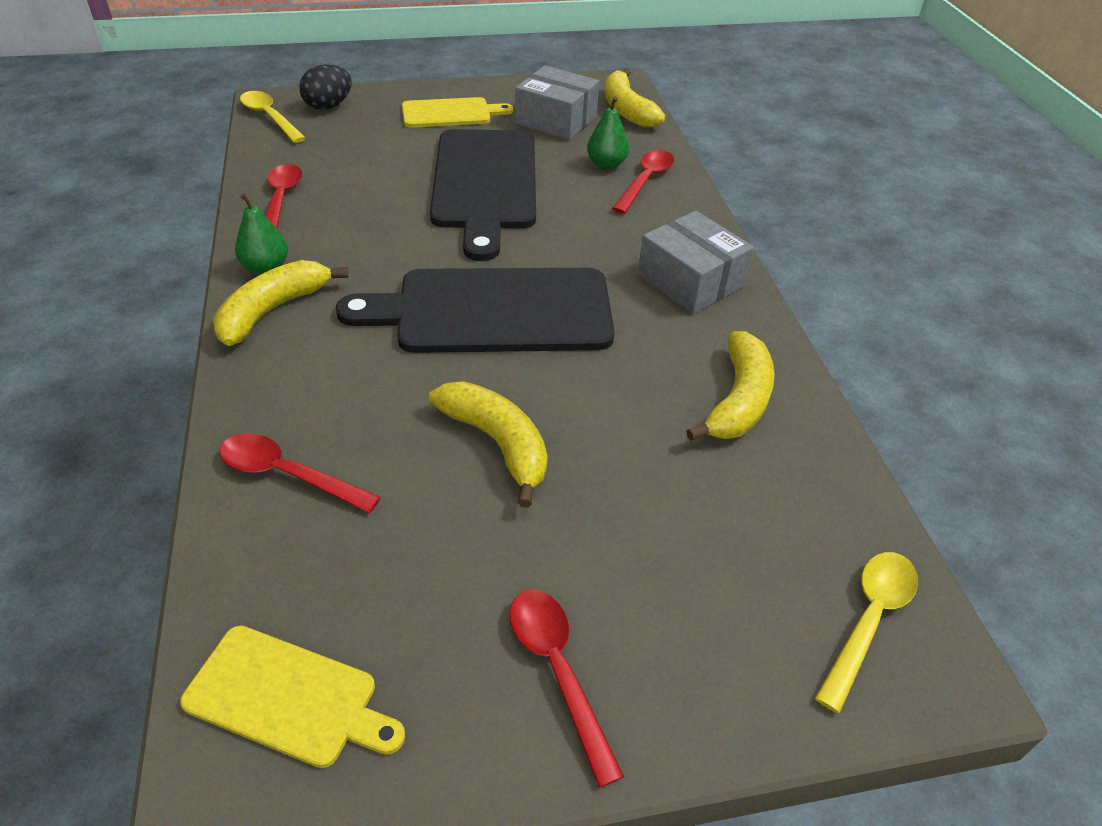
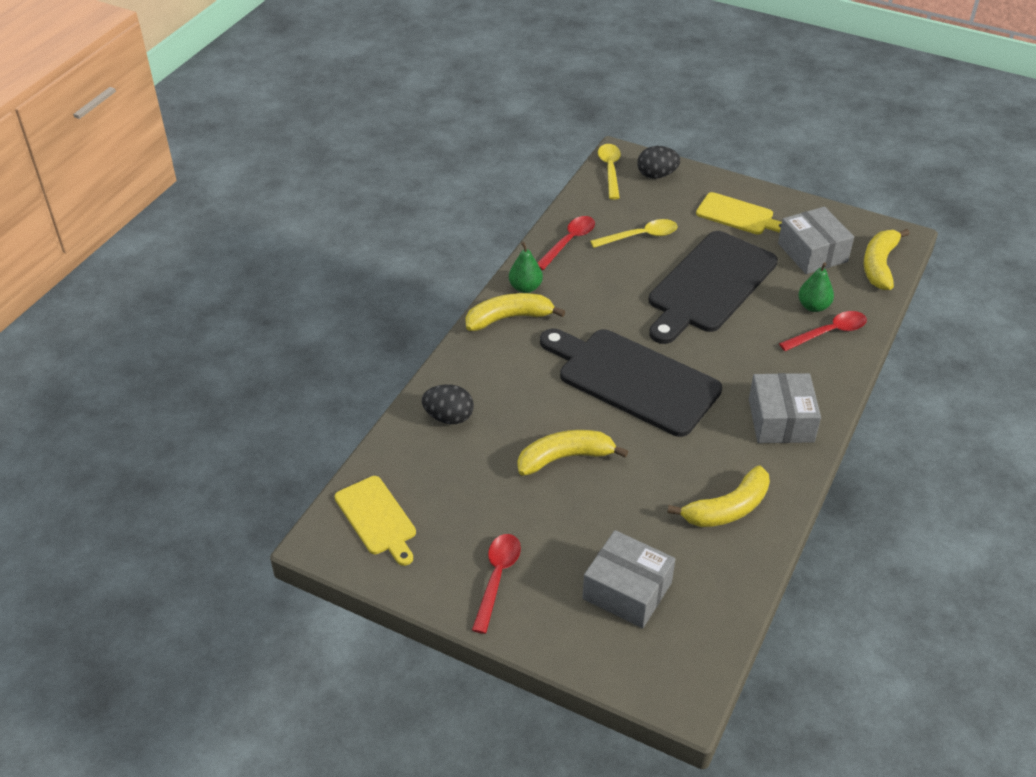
camera: 40 degrees right, 0 degrees up
(287, 474) = (449, 417): red spoon -> black egg
(497, 443) = (565, 458): yellow banana -> yellow banana turned 105 degrees counterclockwise
(737, 572) = (627, 590): none -> grey box
(869, 620) = (672, 652): yellow spoon -> yellow spoon (640, 236)

